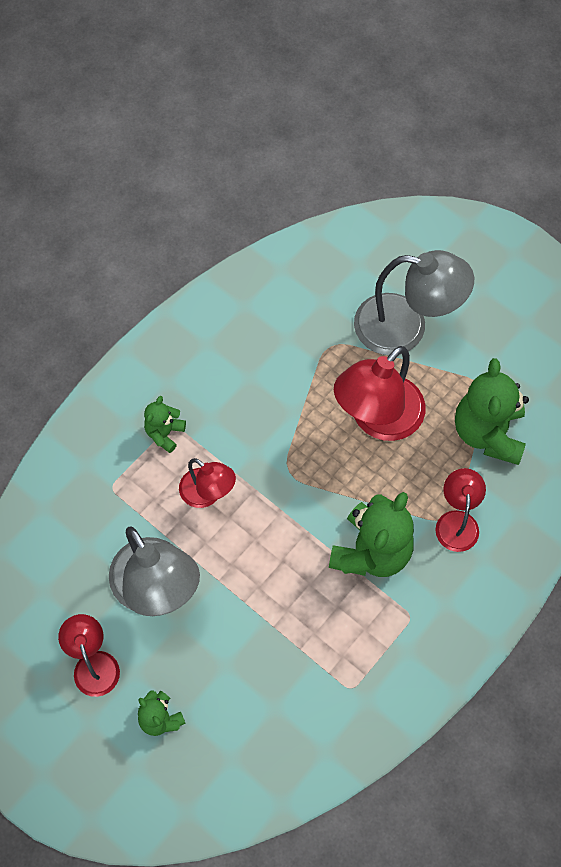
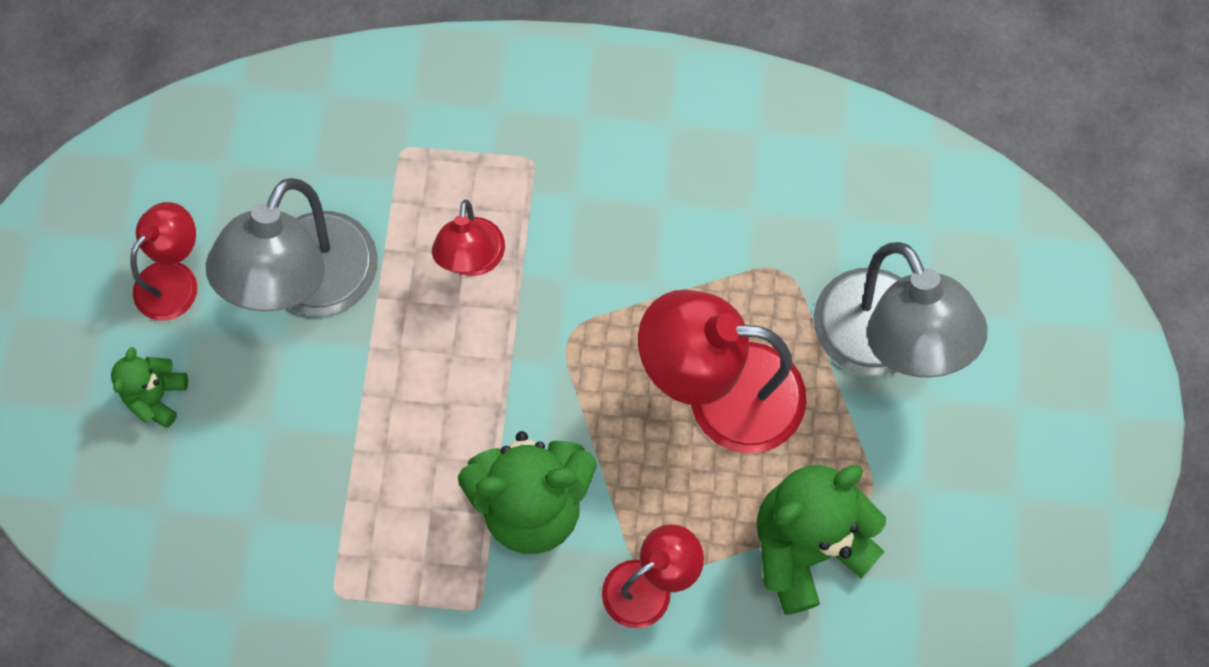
camera: 55 degrees right, 5 degrees up
(165, 433) = (515, 159): green teddy bear -> none

